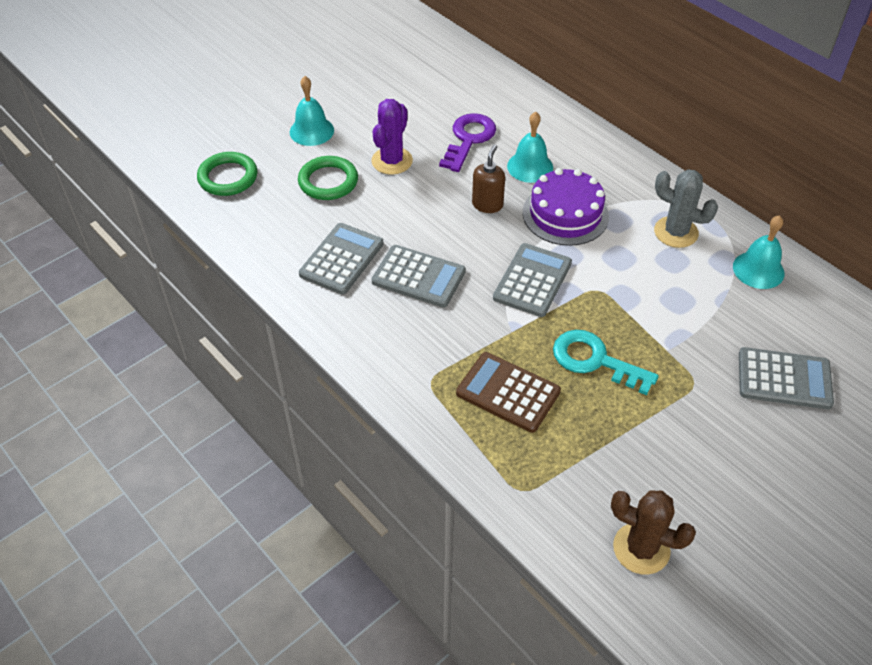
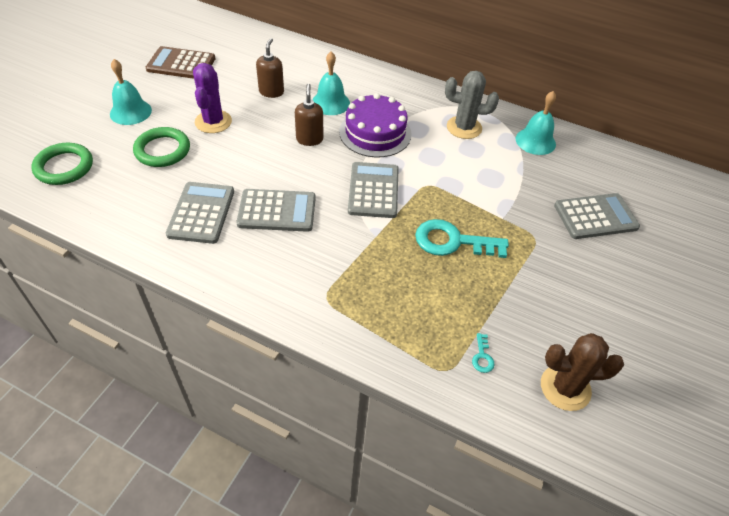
camera: 25 degrees left, 0 degrees up
(468, 139) = (271, 92): purple key -> brown soap dispenser
(508, 392) = (396, 288): brown calculator -> brown calculator (181, 64)
(566, 489) = (482, 357): none -> turquoise key

